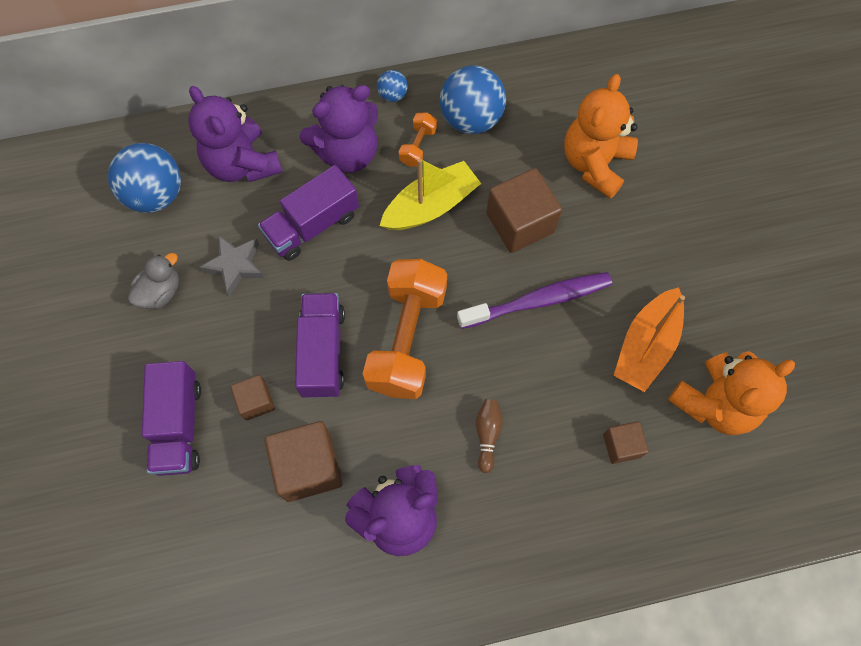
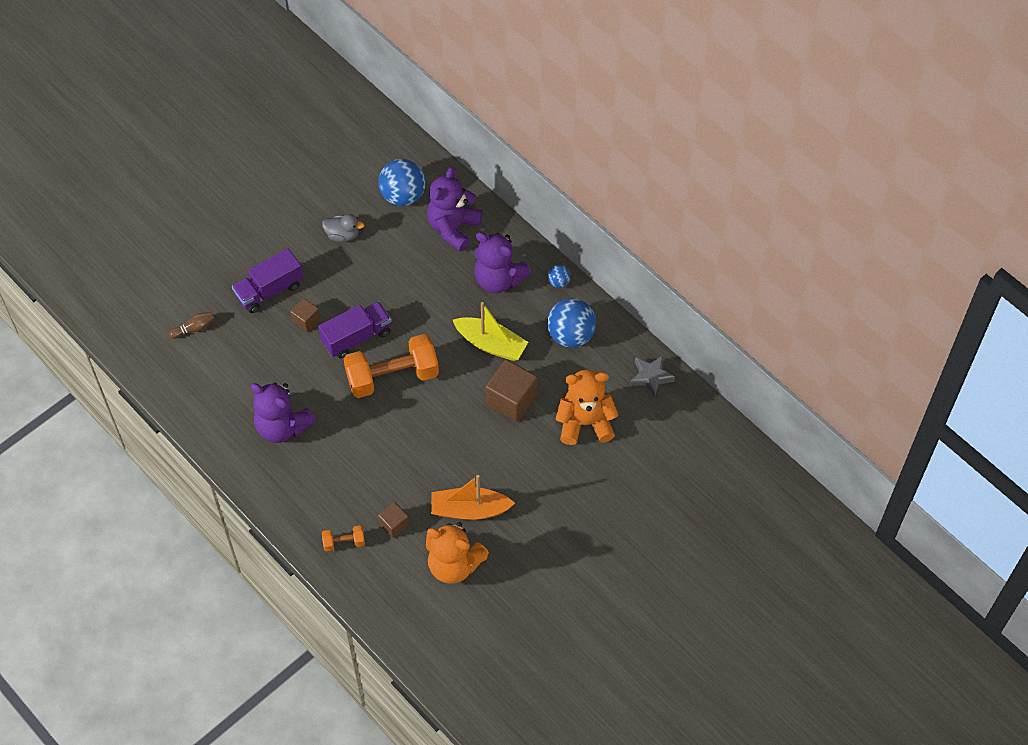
camera: 60 degrees right, 10 degrees down
(235, 266) = (383, 263): grey star -> grey star (651, 377)
(308, 467) = (283, 367): brown cube -> none
(312, 225) = (435, 288): purple truck -> none
(418, 146) = (529, 315): orange dumbbell -> orange dumbbell (344, 542)
(487, 435) = (357, 449): brown bowling pin -> brown bowling pin (194, 329)
(538, 300) = (463, 435): purple toothbrush -> none

